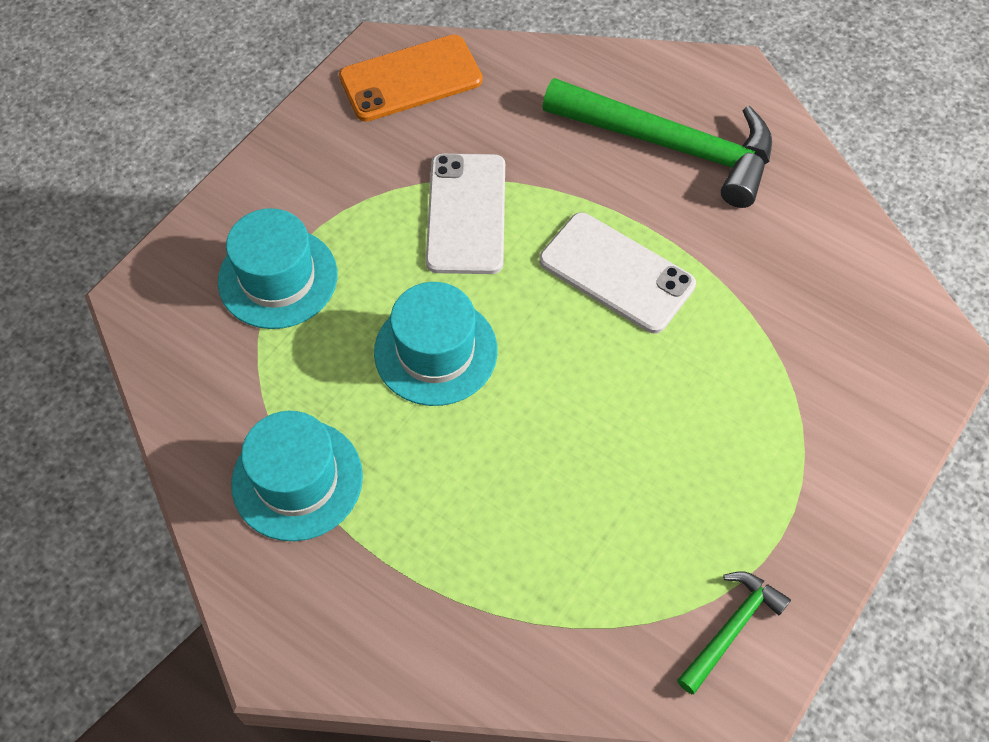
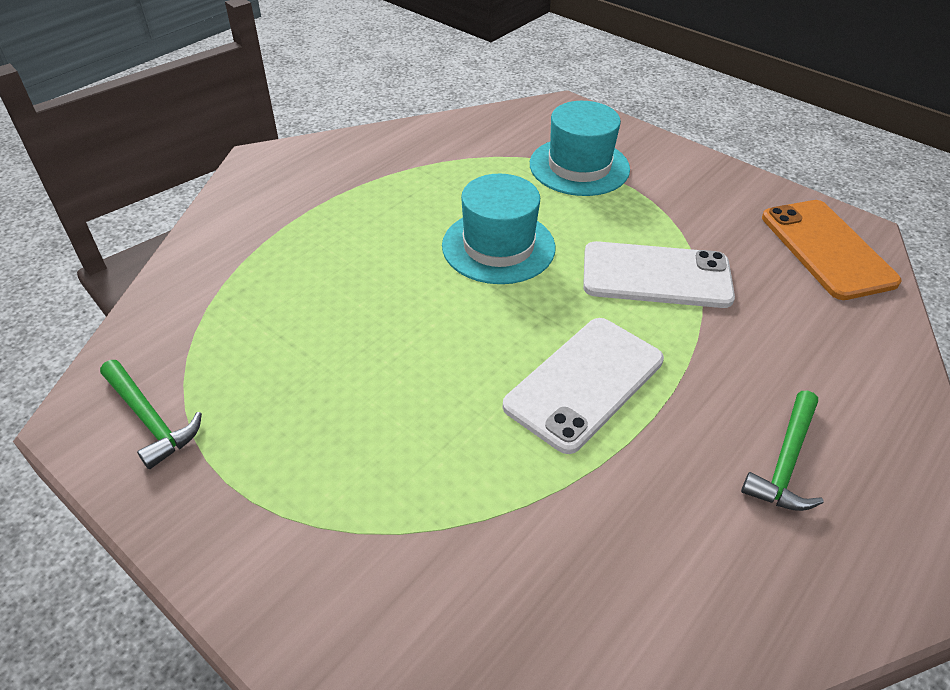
camera: 95 degrees right, 15 degrees down
(297, 479) = (393, 172): turquoise hat -> none
(671, 145) = (786, 462): green hammer -> green hammer, size x0.48

